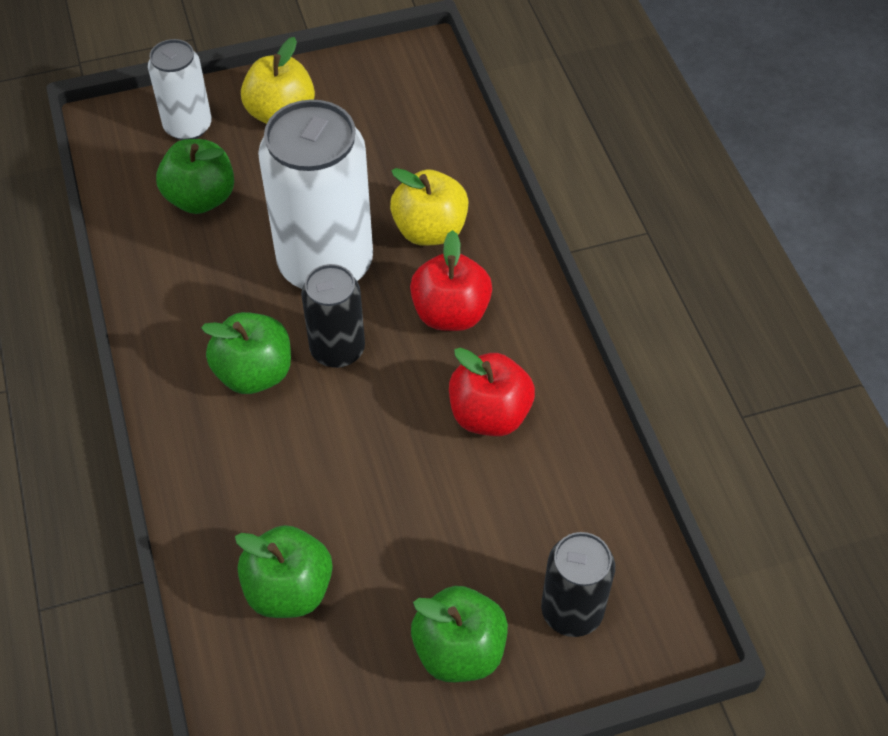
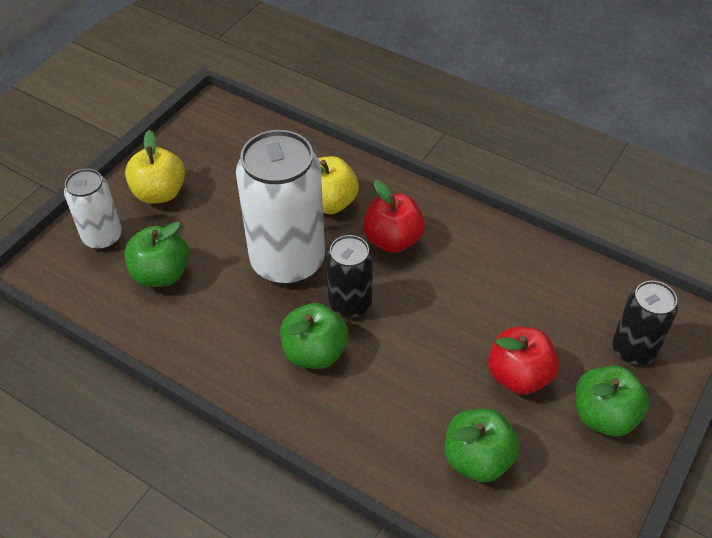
camera: 40 degrees left, 5 degrees down
(489, 414) = (476, 279): red apple -> red apple (519, 376)

